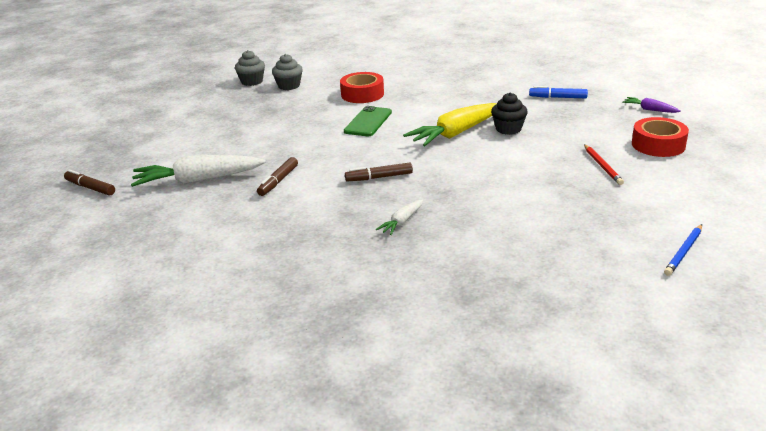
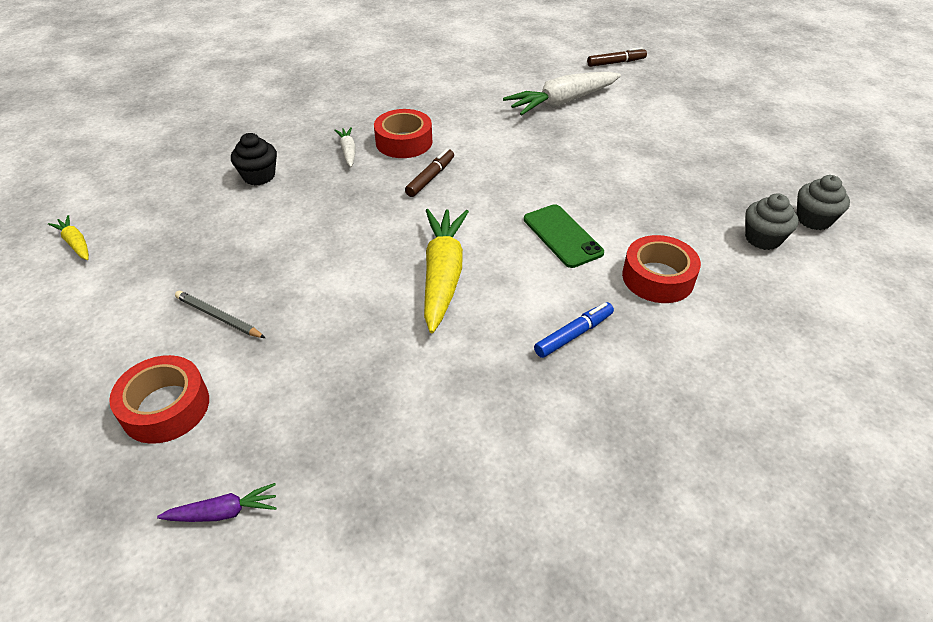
camera: 130 degrees right, 15 degrees up
(198, 180) = (562, 102): white carrot -> white carrot turned 150 degrees counterclockwise
(278, 181) = (504, 132): brown marker -> none
(352, 209) = (404, 142): none -> red tape
(508, 129) = (392, 320): black cupcake -> black cupcake (259, 176)
(558, 97) = (402, 450): blue marker -> blue marker (573, 334)
(602, 166) = (219, 317): red pencil -> grey pencil
(684, 252) = (76, 243): blue pencil -> yellow carrot

